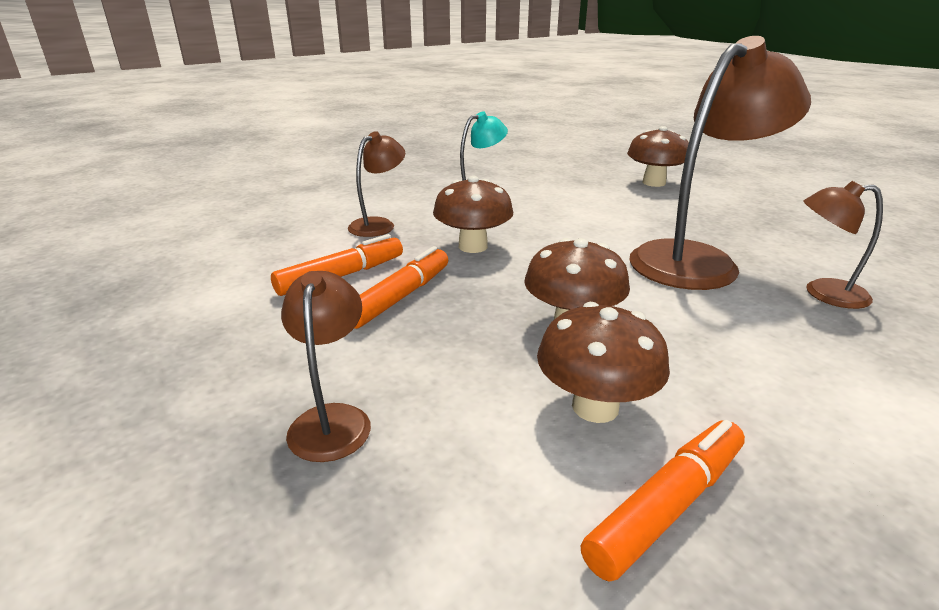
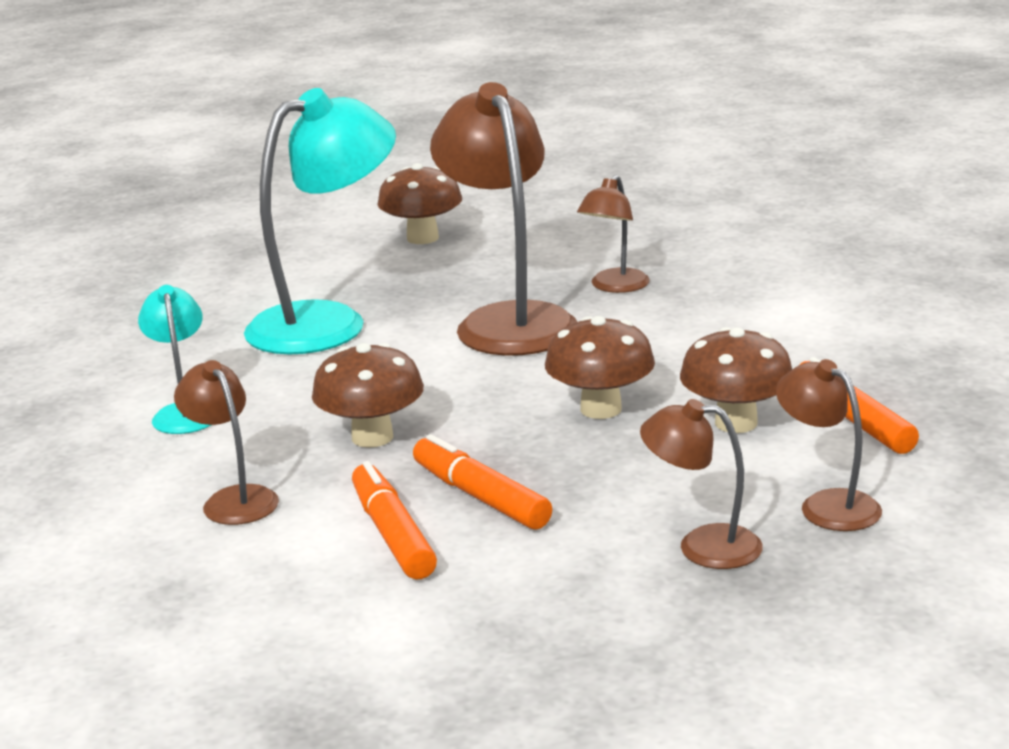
camera: 70 degrees left, 5 degrees down
(434, 506) = (827, 505): none -> brown lamp
(625, 205) = (328, 323): none -> turquoise lamp
(654, 183) = (267, 289): brown mushroom -> brown mushroom (422, 238)

